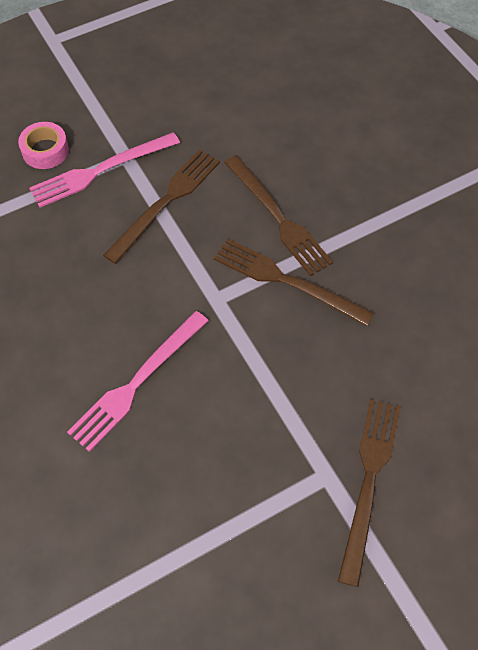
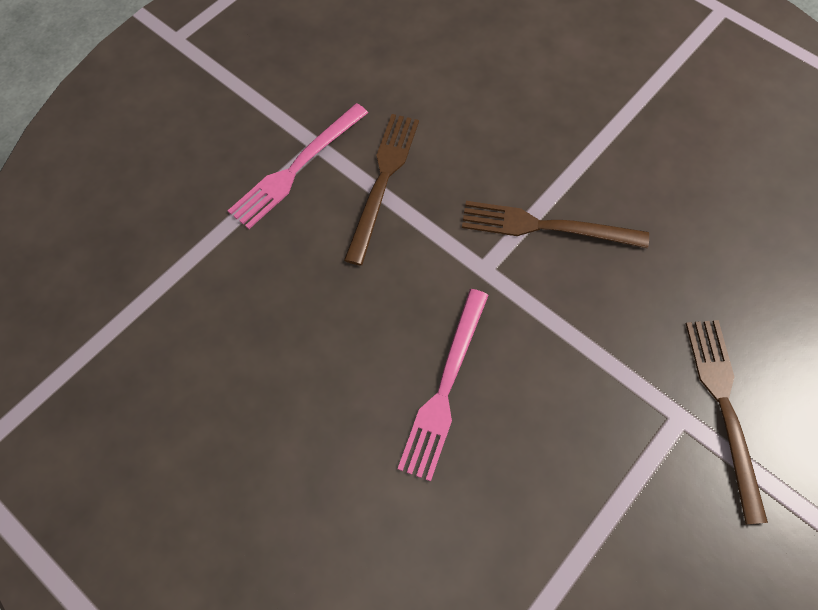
camera: 20 degrees left, 5 degrees up
(45, 151) = (225, 164): pink tape -> none
(278, 218) = (506, 162): brown fork -> none

